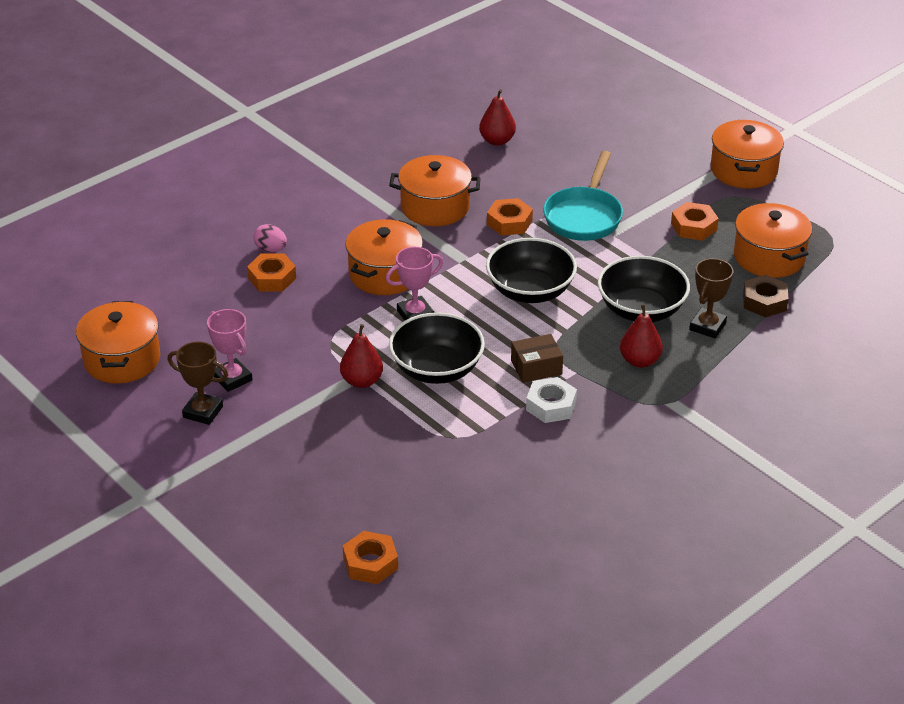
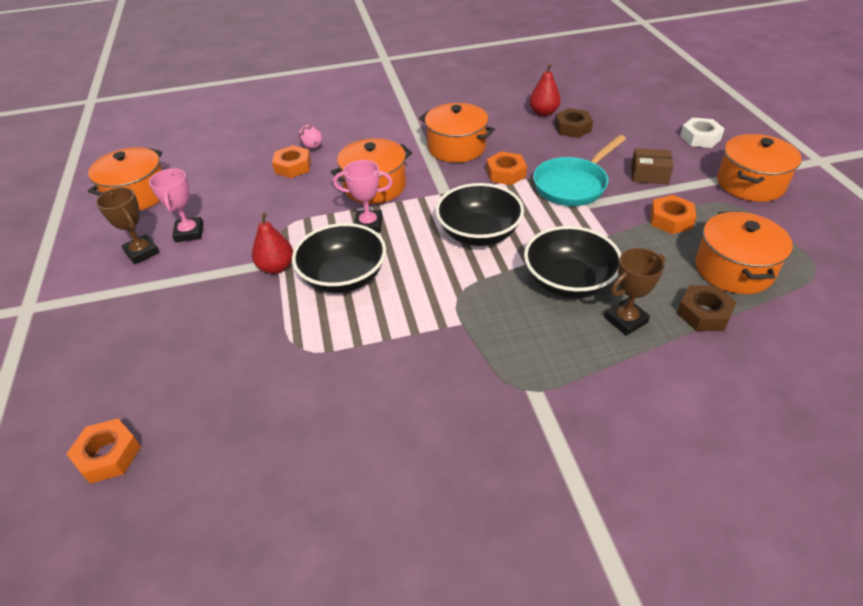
camera: 30 degrees right, 5 degrees up
(536, 367) = (429, 305): brown box -> brown box (649, 175)
(540, 152) = (572, 128): none -> brown nut
(551, 406) = (412, 349): white nut -> white nut (700, 138)
(640, 361) = (531, 333): red pear -> none

